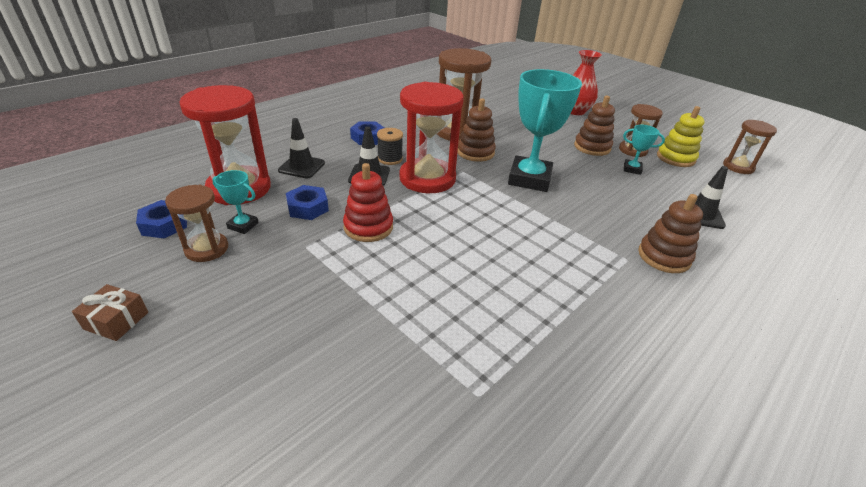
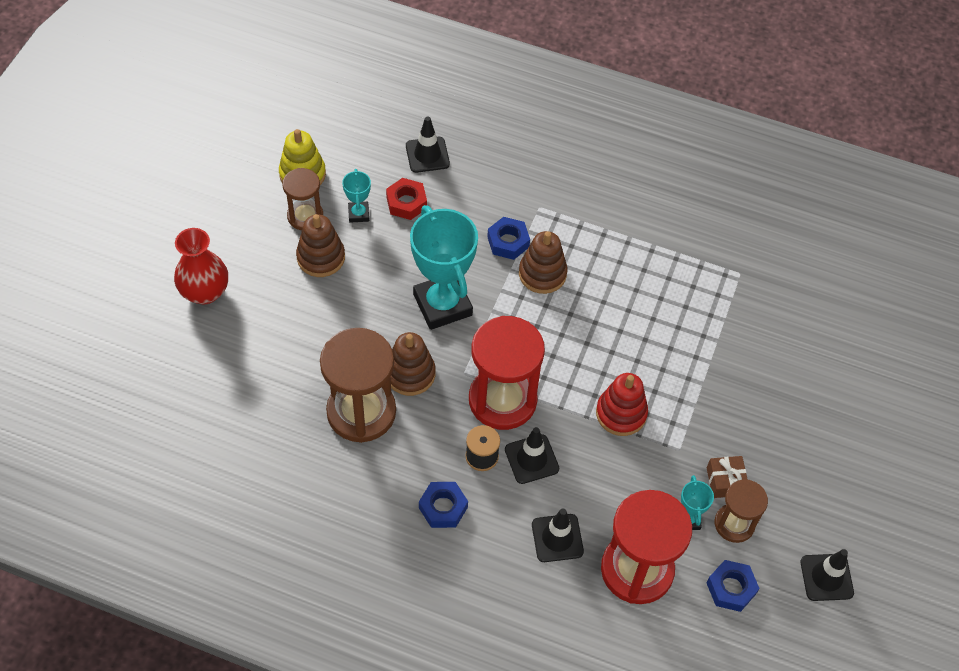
camera: 115 degrees left, 20 degrees up
(87, 284) = (826, 577): none -> black traffic cone
(116, 321) = (836, 521): brown gift -> brown gift (725, 481)
(308, 207) = (626, 482): blue nut -> blue nut (508, 242)
(529, 179) = (442, 305): turquoise trophy -> turquoise trophy turned 75 degrees clockwise
(641, 191) = (406, 203): none -> red nut
(664, 257) = (519, 182): brown stacking toy -> brown stacking toy (542, 274)
(738, 167) = (292, 118): brown hourglass -> none

